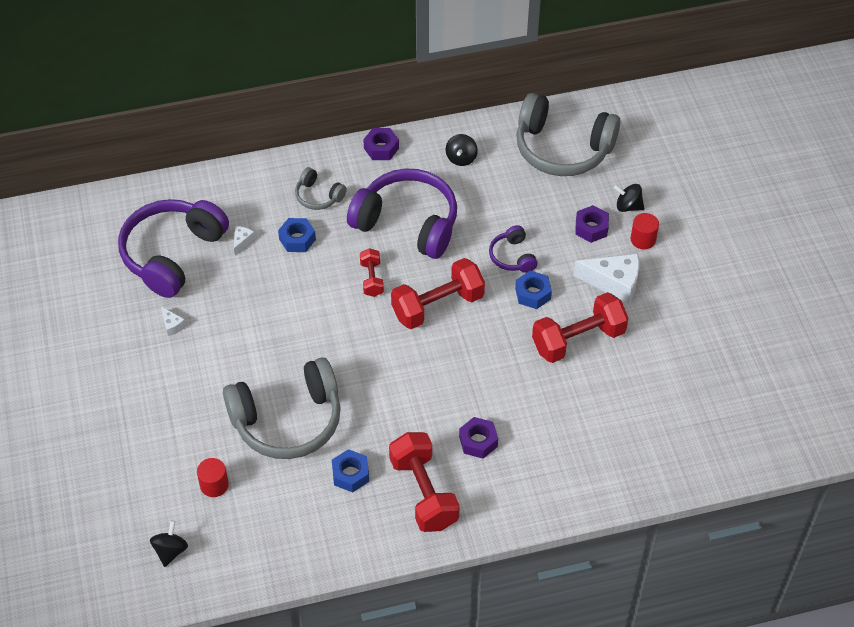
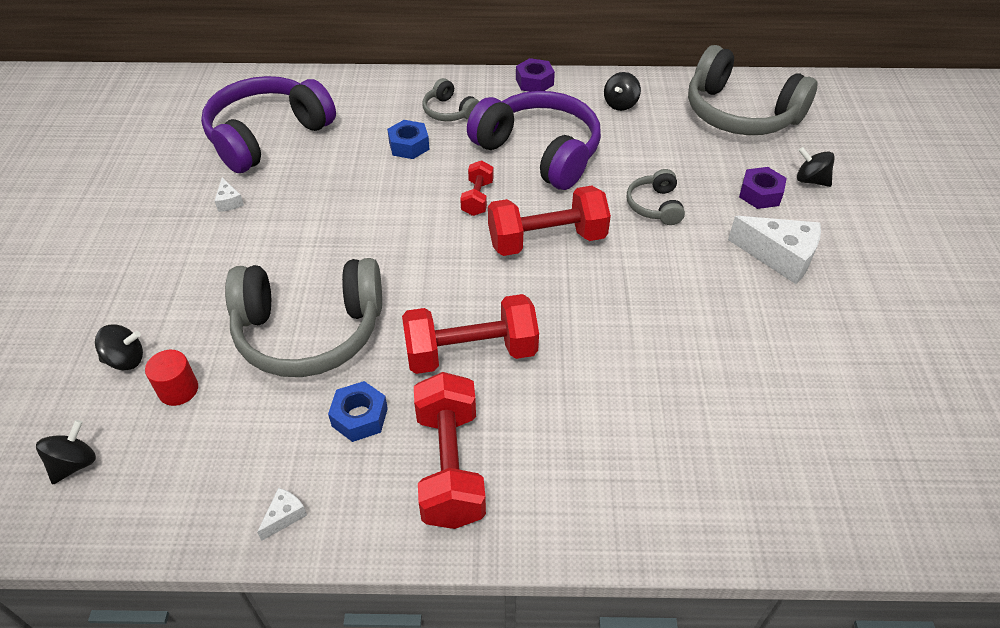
camera: 15 degrees right, 5 degrees down
(163, 472) = (126, 360): none -> black spinning top
(242, 241) = (348, 137): white cheese -> white cheese (284, 516)
(478, 441) = (549, 412): purple nut -> none
(512, 256) = (655, 206): purple headphones -> grey headphones
(533, 294) = (671, 249): blue nut -> none
(578, 340) = (719, 313): red dumbbell -> red dumbbell (471, 353)
(643, 239) = (825, 217): red cylinder -> none

